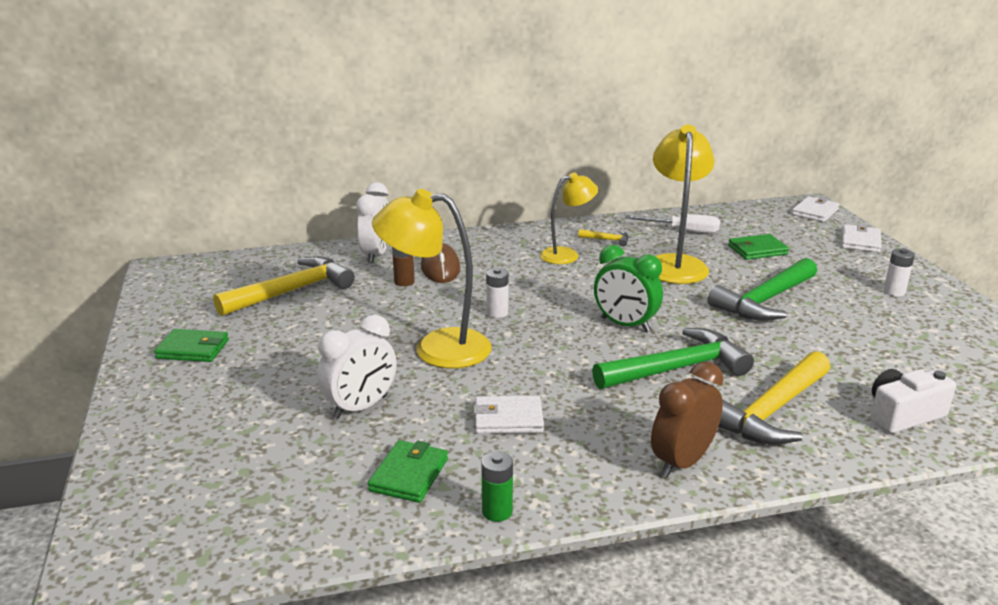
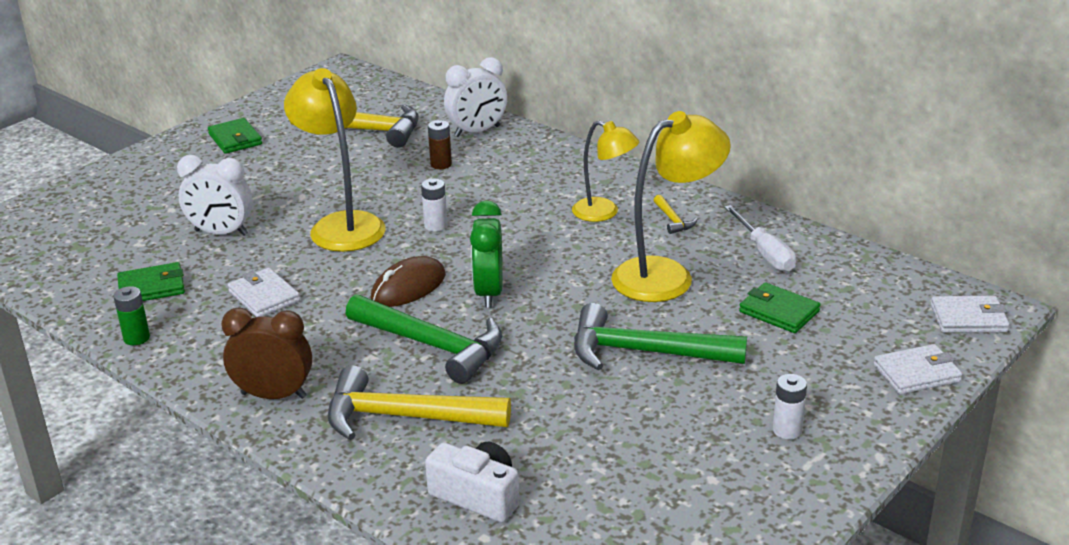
camera: 55 degrees right, 5 degrees up
(440, 268) = (490, 168): brown mouse -> brown mouse (408, 287)

